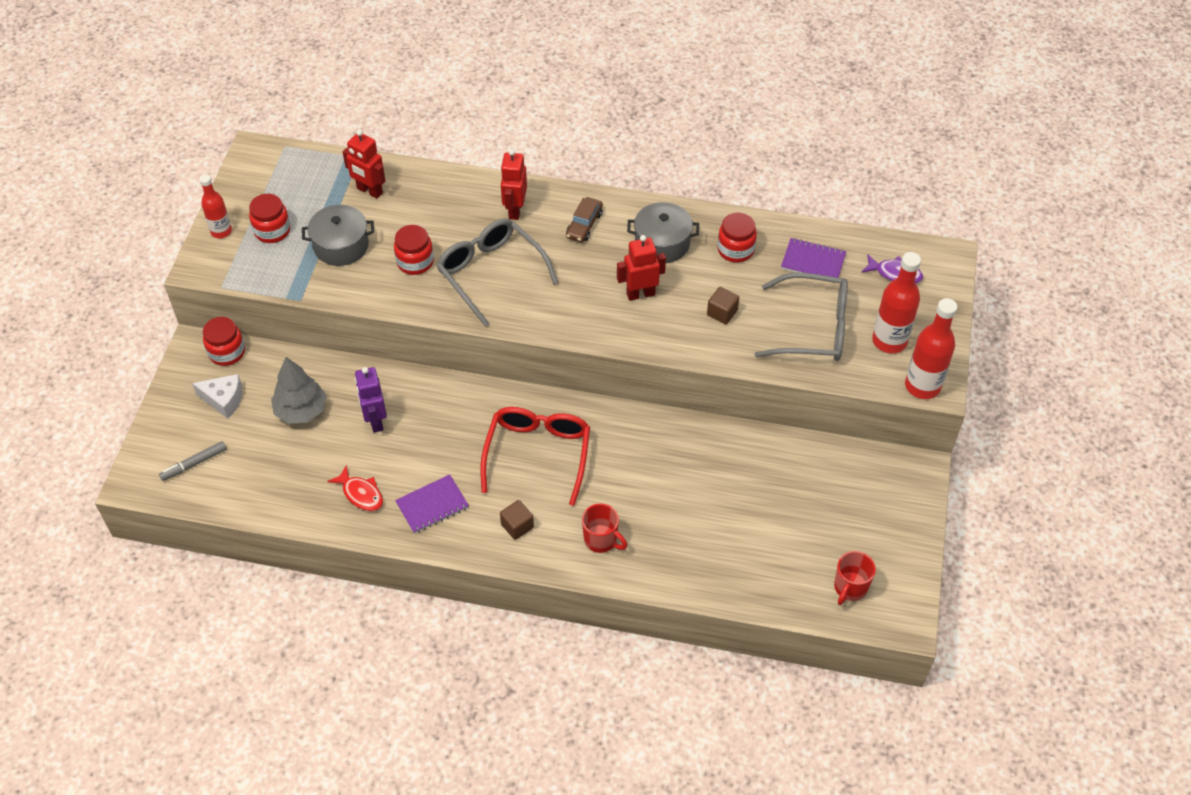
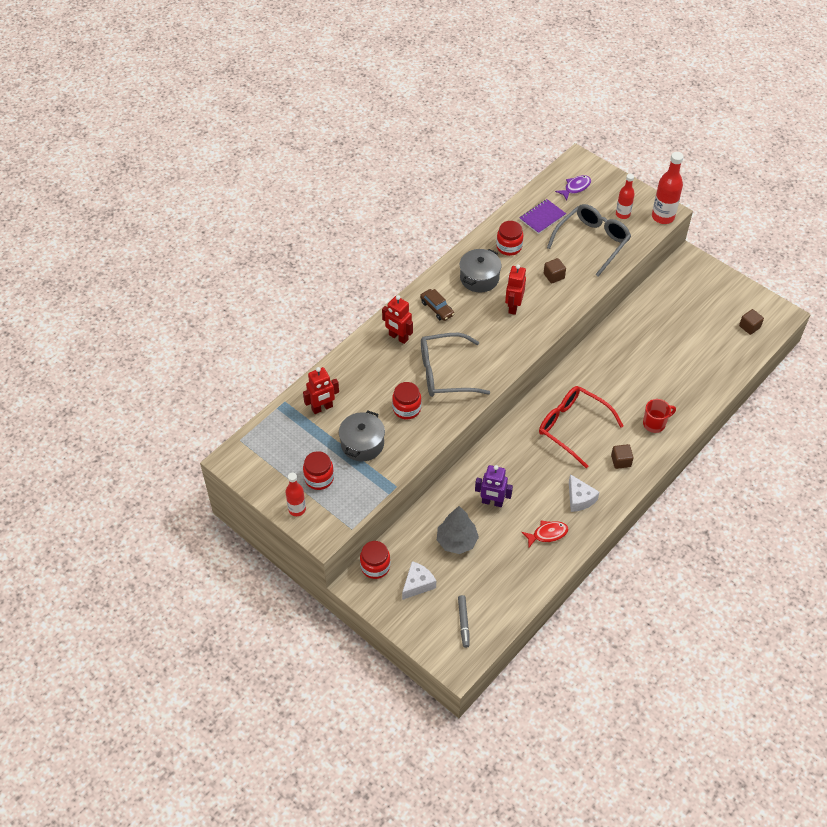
camera: 60 degrees left, 0 degrees up
(432, 505) = (579, 499): purple notebook -> white cheese
(850, 588) = (749, 327): red mug -> brown cube
(889, 341) = (622, 214): red bottle -> red bottle, size x0.64

